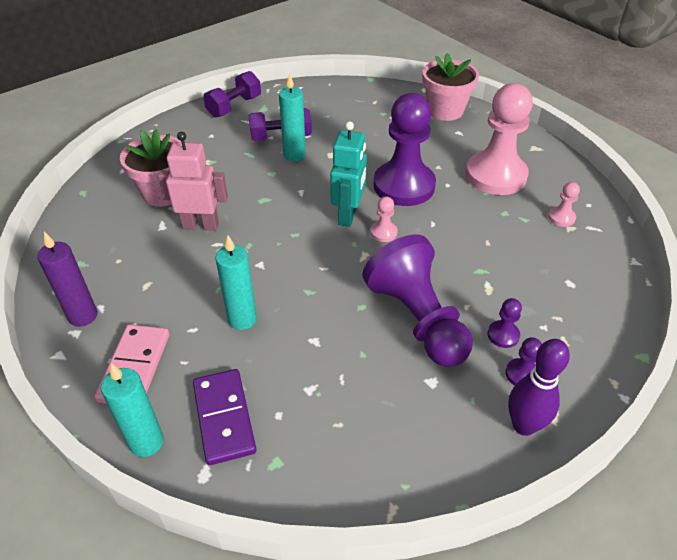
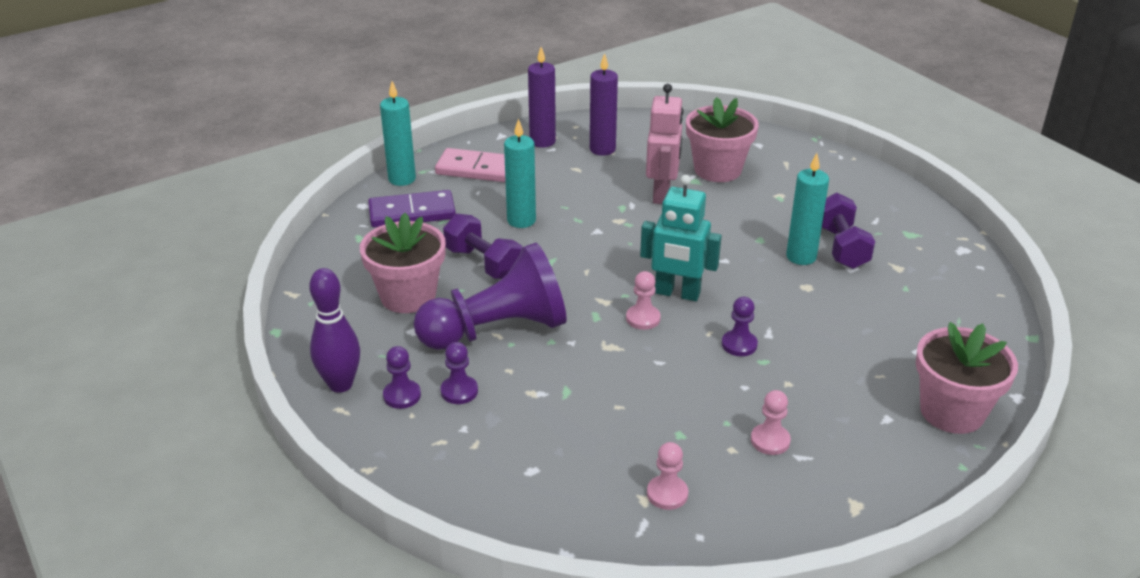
camera: 95 degrees right, 10 degrees down
(111, 267) = (602, 149): none -> purple candle
(234, 106) = (909, 211): purple dumbbell -> purple dumbbell (483, 263)
(379, 394) = (408, 296): none -> pink flower pot
(404, 186) = (739, 344): purple pawn -> purple pawn, size x0.41
(495, 175) = (770, 441): pink pawn -> pink pawn, size x0.41

